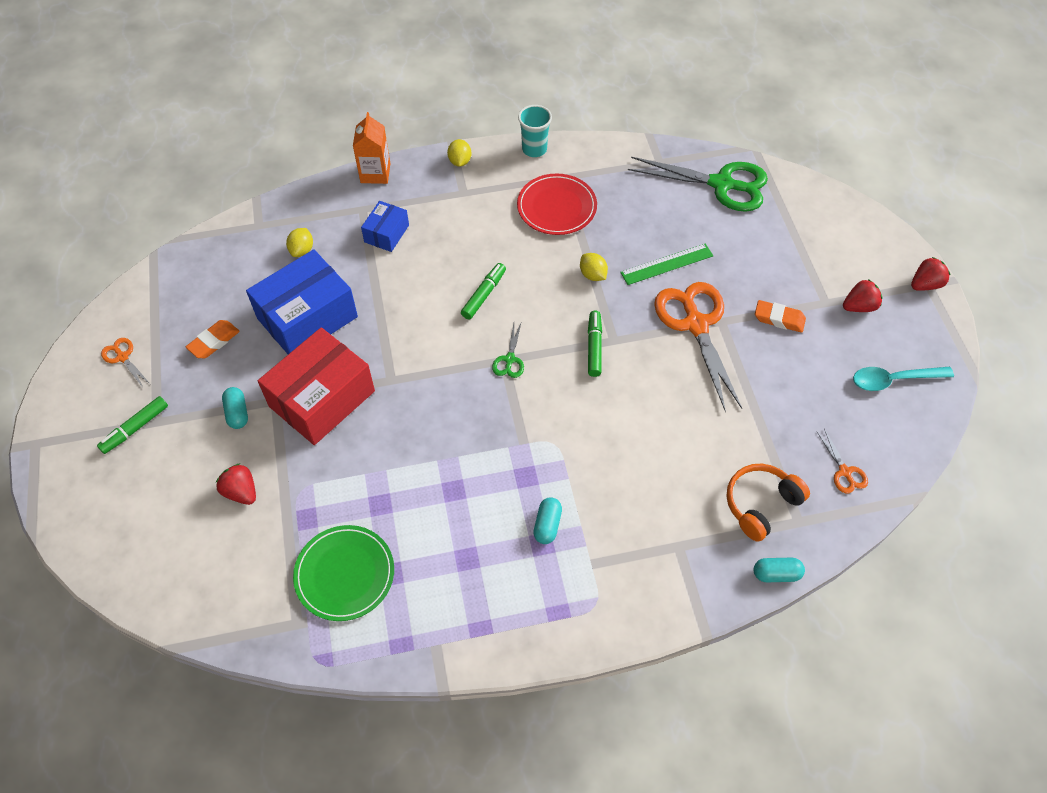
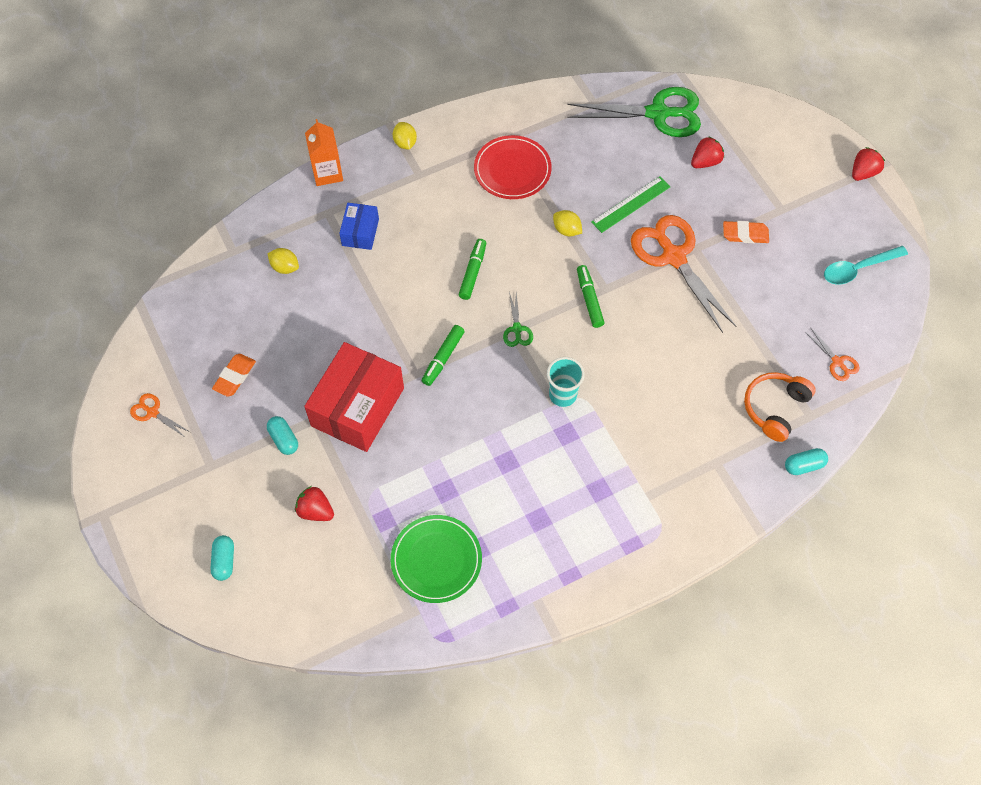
camera: 15 degrees left, 5 degrees up
(135, 428) = (193, 477): green marker -> green marker (443, 358)
(302, 250) = (285, 267): yellow lemon -> yellow lemon turned 60 degrees counterclockwise
(307, 317) = (315, 332): blue box -> none
(534, 149) = (472, 115): turquoise cup -> turquoise cup (562, 395)
(547, 525) = (599, 472): turquoise capsule -> turquoise capsule (224, 561)
(859, 306) = (811, 207): red strawberry -> red strawberry (705, 162)

